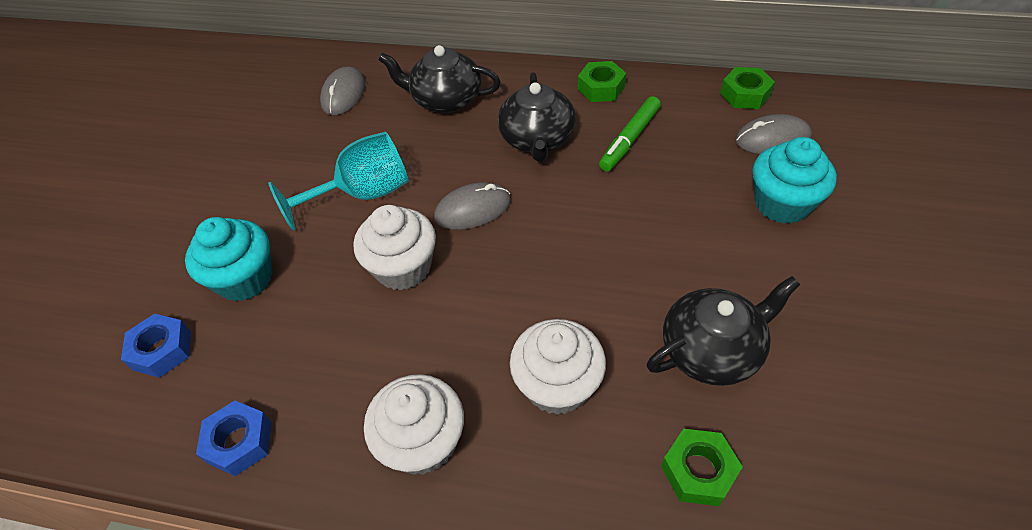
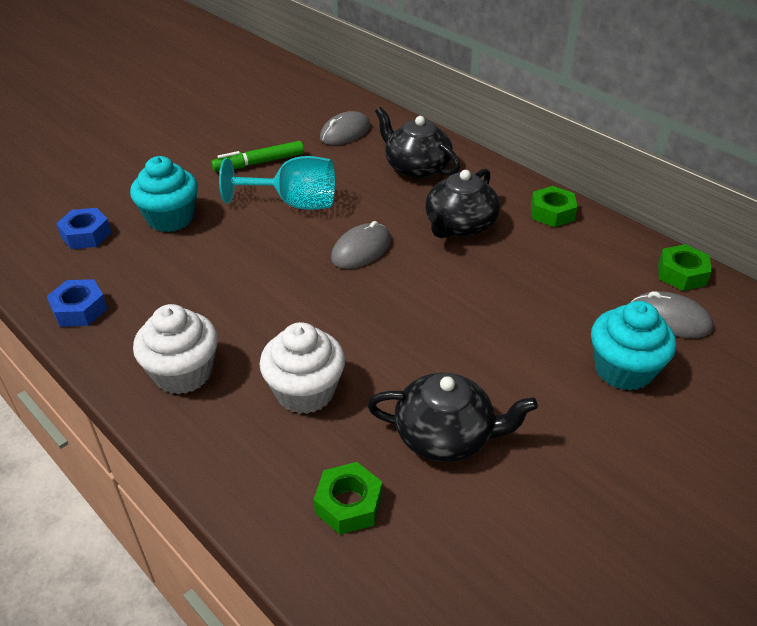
camera: 30 degrees right, 10 degrees down
(403, 268) = (275, 262): white cupcake -> none
(473, 209) = (361, 249): grey mouse -> grey mouse turned 60 degrees counterclockwise
(629, 139) = (536, 260): green marker -> green marker (259, 163)

